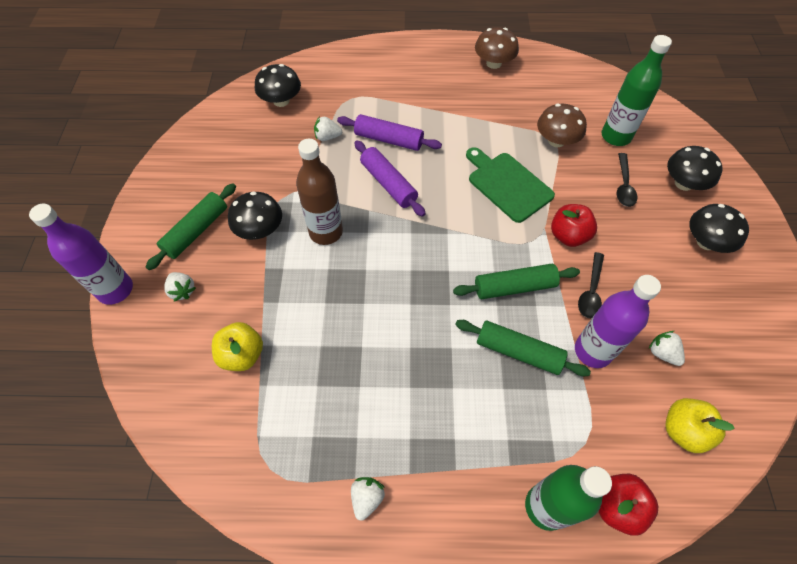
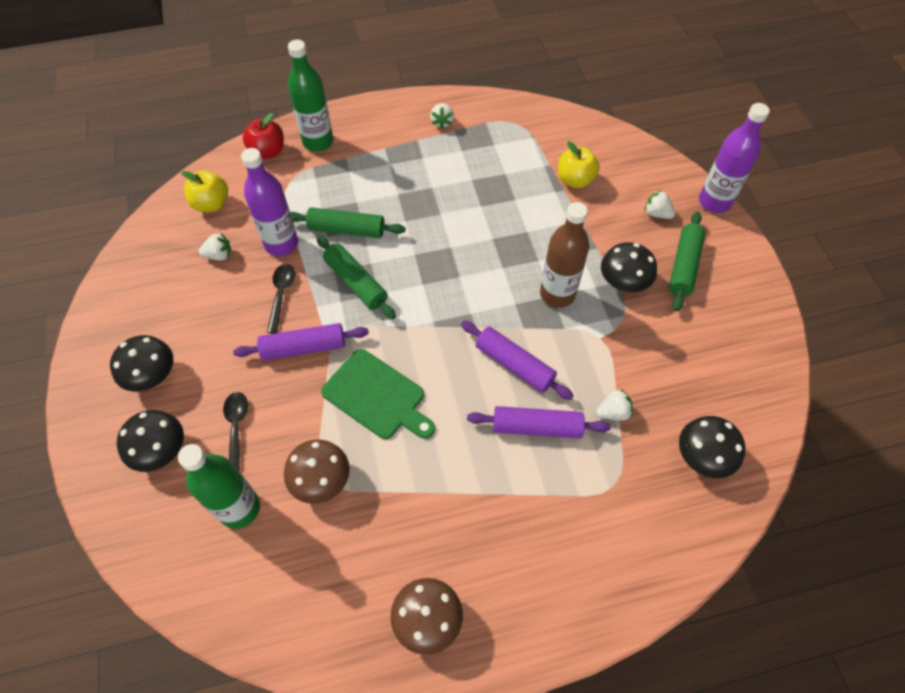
camera: 165 degrees right, 0 degrees up
(514, 287) = (356, 282): green rolling pin -> green rolling pin turned 75 degrees clockwise
(568, 236) = (304, 348): red apple -> purple rolling pin
(662, 353) = (219, 255): white strawberry -> white strawberry turned 45 degrees counterclockwise

